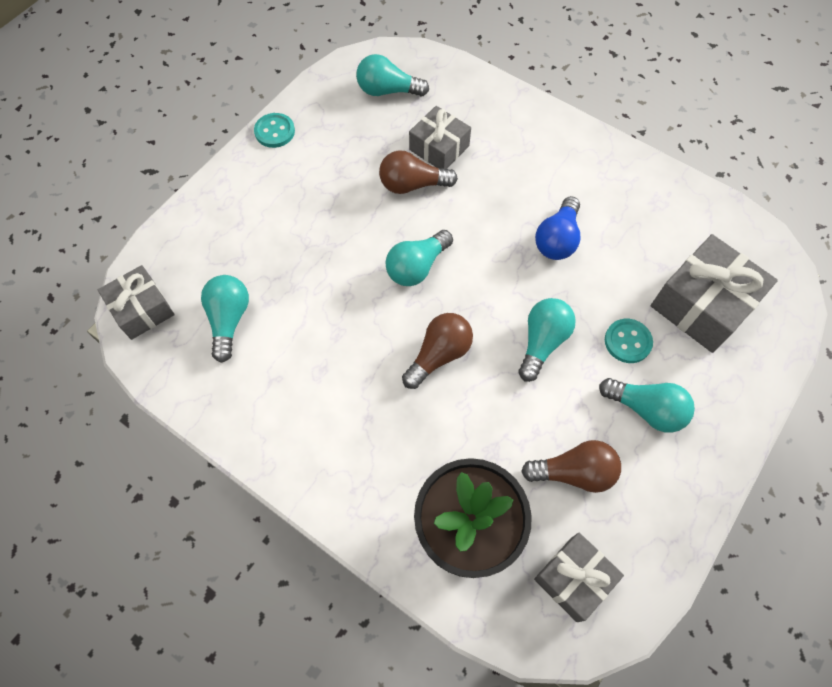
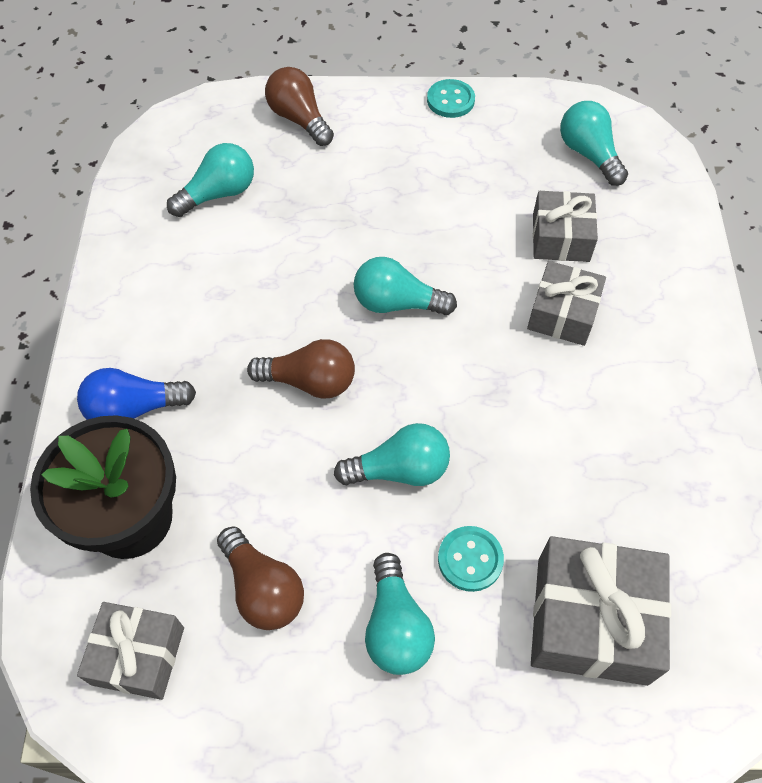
camera: 55 degrees right, 5 degrees down
(142, 309) = (182, 129): grey gift -> grey gift (562, 313)
(412, 185) = (492, 242): brown light bulb -> brown light bulb (299, 119)
(557, 239) = (545, 413): blue light bulb -> blue light bulb (134, 408)

